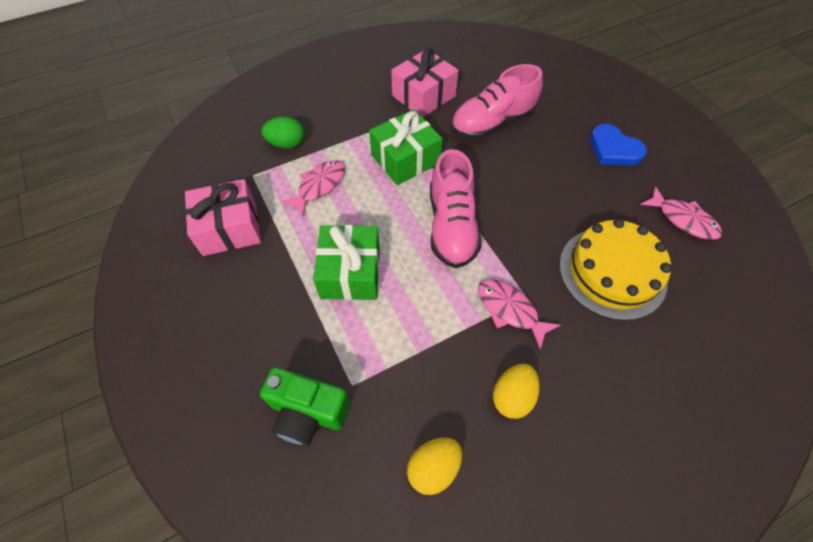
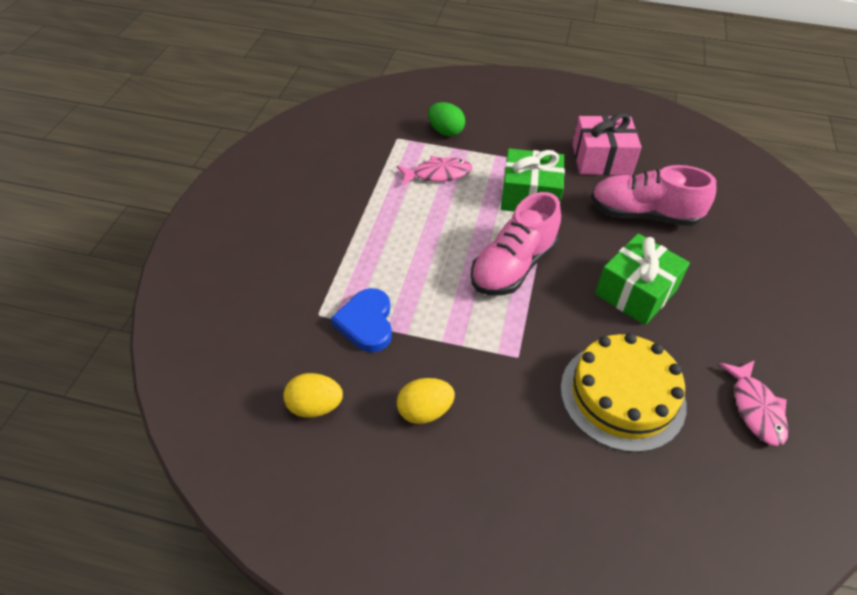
camera: 40 degrees right, 10 degrees down
(230, 228) = (344, 163): pink gift -> none
(308, 412) = (272, 309): green camera -> none
(350, 272) = (396, 245): green gift -> green gift (636, 292)
(510, 310) = (492, 355): pink fish -> none
(613, 149) = (749, 307): blue heart -> blue heart (366, 322)

